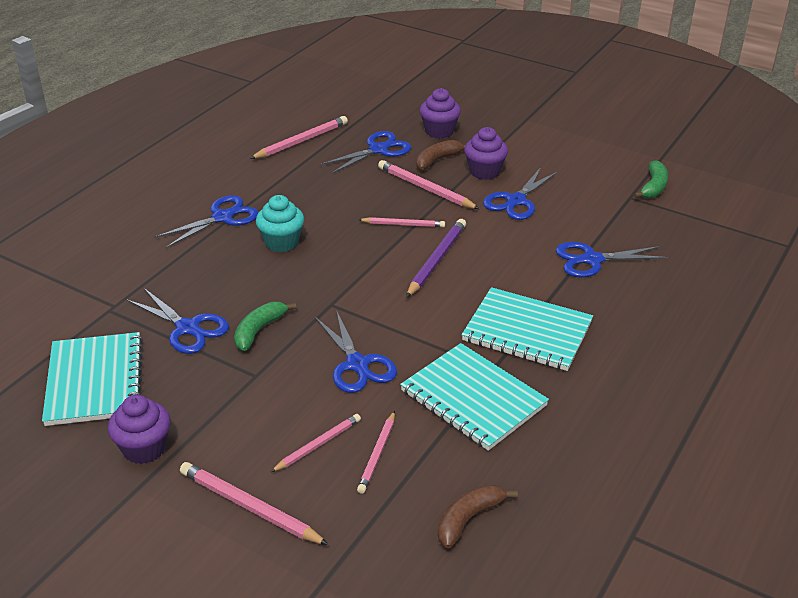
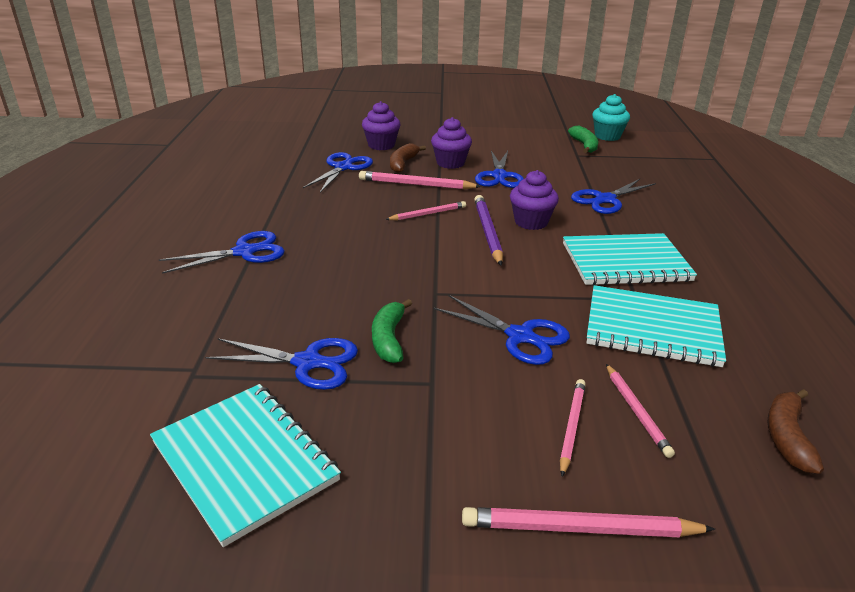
camera: 30 degrees left, 5 degrees down
(144, 448) = (386, 516): purple cupcake -> purple cupcake (531, 222)
(222, 217) = (245, 252): blue scissors -> blue scissors turned 45 degrees clockwise
(281, 242) = (329, 256): turquoise cupcake -> turquoise cupcake (607, 136)
(301, 141) = (264, 176): pink pencil -> none

